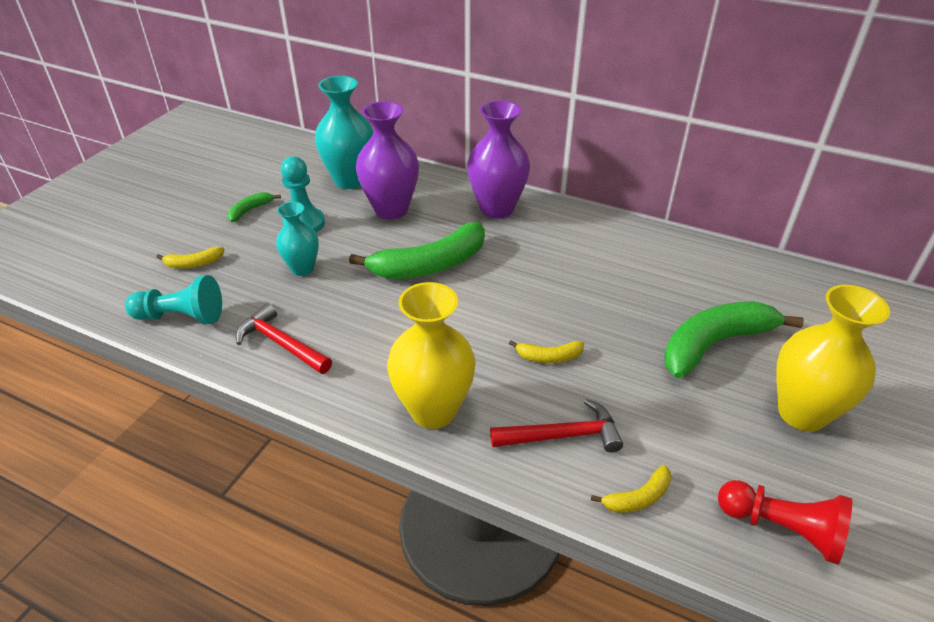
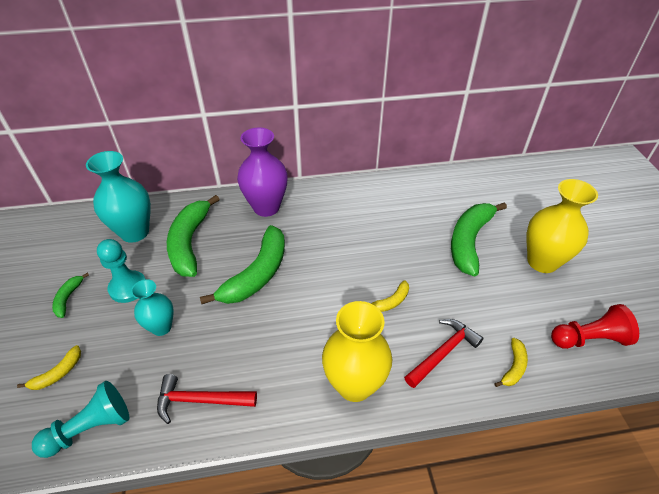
camera: 35 degrees left, 5 degrees up
(391, 209) = (189, 243): purple vase -> green banana

